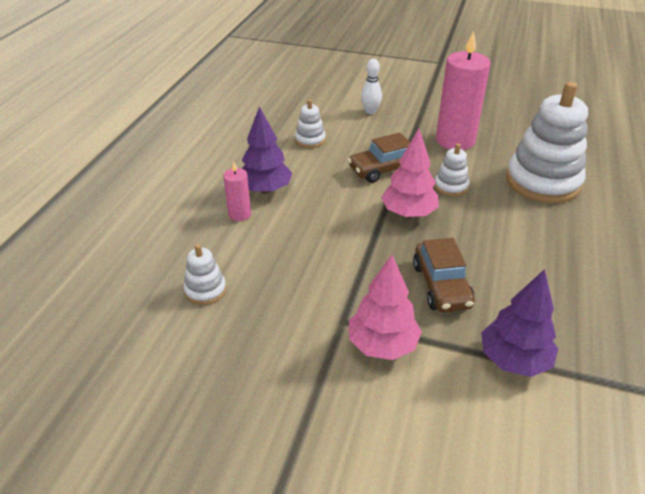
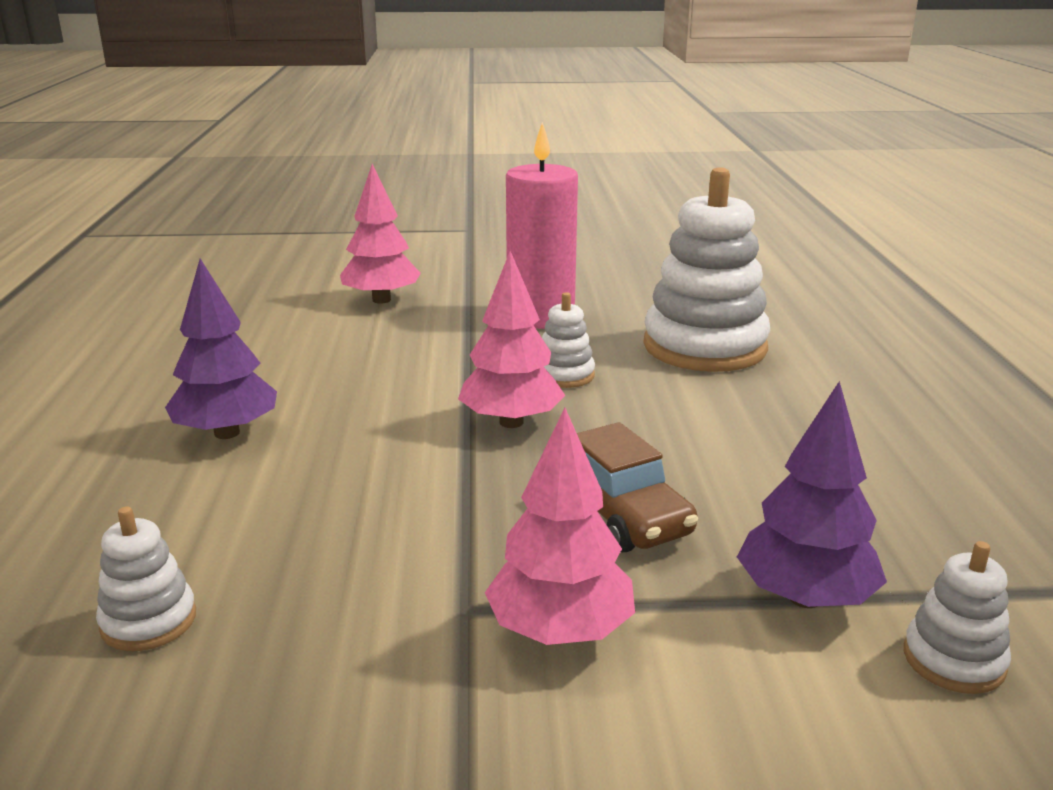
camera: 20 degrees left, 15 degrees down
(239, 214) = (185, 479): pink candle -> none
(310, 140) = (288, 351): white stacking toy -> white stacking toy (953, 660)
(370, 111) = (381, 300): white bowling pin -> pink tree
(384, 169) = (440, 370): brown car -> none

